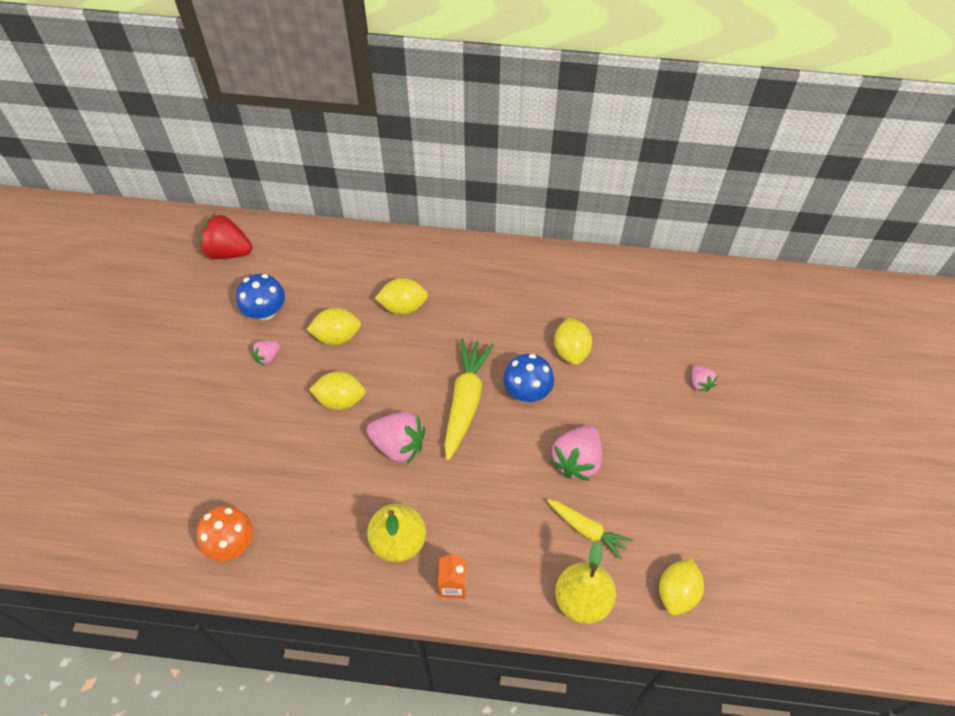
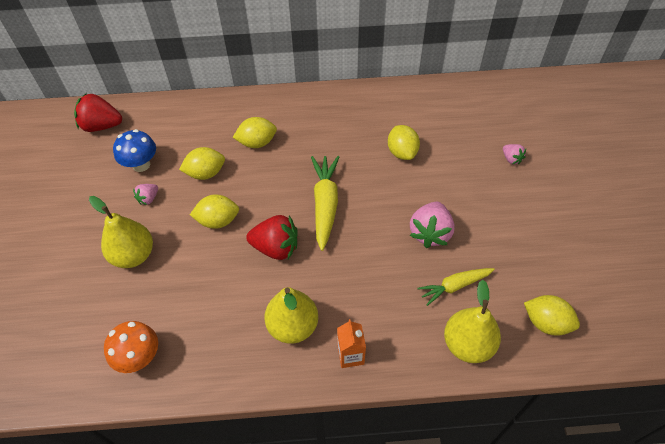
camera: 10 degrees left, 5 degrees down
(241, 424) = (134, 255): none -> yellow pear
(398, 445) = (276, 248): pink strawberry -> red strawberry
(527, 391) = (374, 188): blue mushroom -> none
(587, 529) = (454, 286): yellow carrot -> yellow carrot turned 135 degrees clockwise
(677, 592) = (546, 323): yellow lemon -> yellow lemon turned 75 degrees counterclockwise

